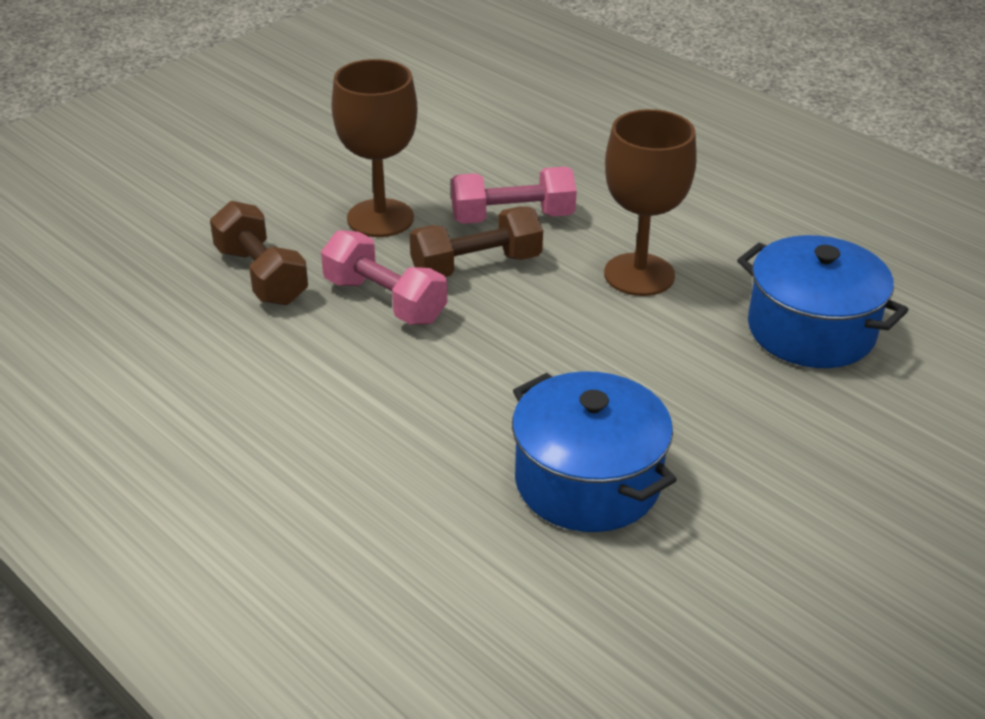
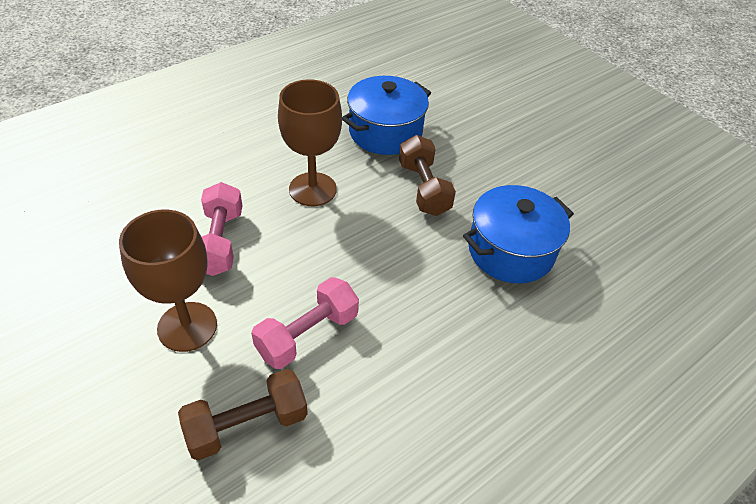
camera: 85 degrees left, 10 degrees up
(476, 266) = (277, 272): brown dumbbell -> brown dumbbell (423, 188)

